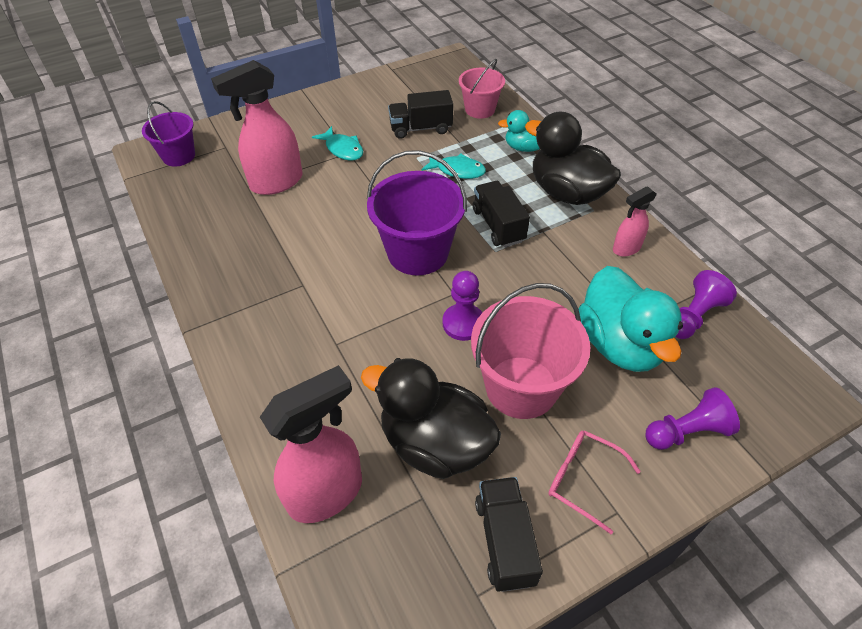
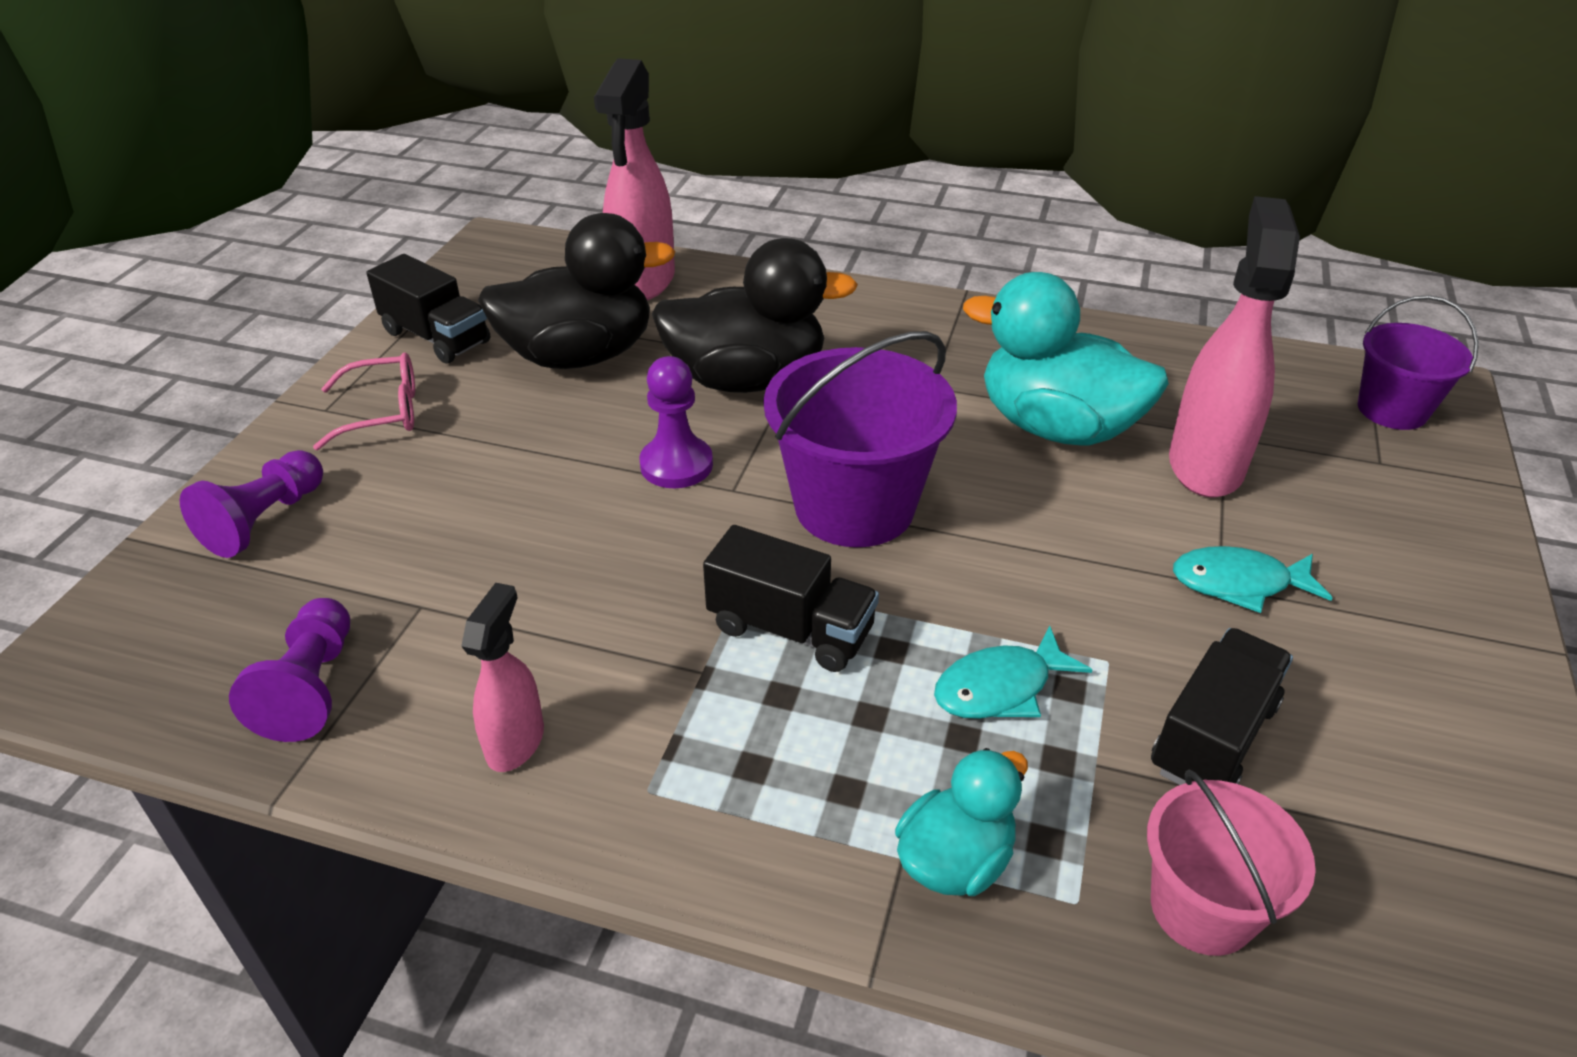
camera: 135 degrees right, 10 degrees down
(521, 387) = (528, 446): pink bucket -> none
(567, 192) = (740, 795): black duck -> black duck (747, 379)
(620, 344) = (423, 569): turquoise duck -> turquoise duck (1056, 427)

